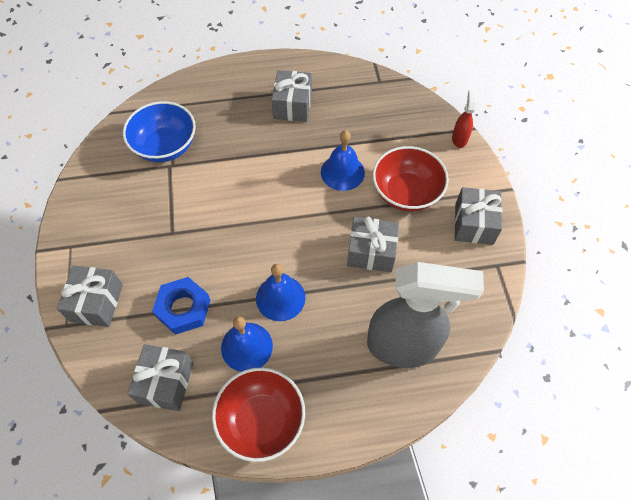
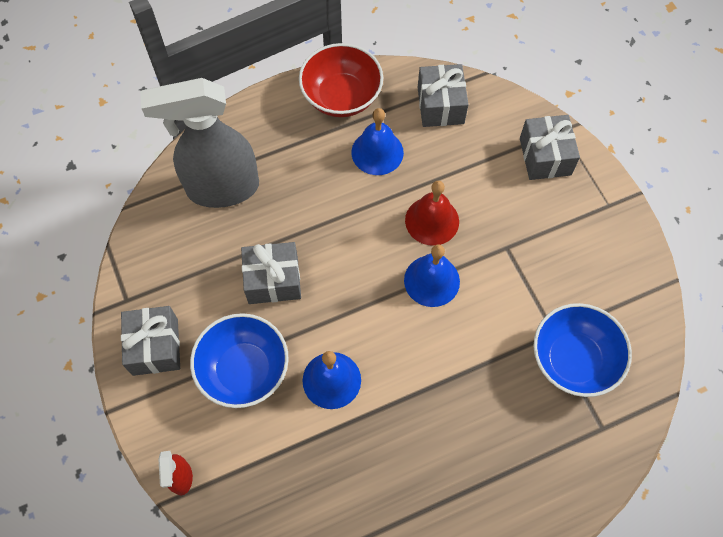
camera: 165 degrees right, 5 degrees up
(183, 308) = (455, 172): blue nut -> none
(223, 269) = (432, 220): none -> red bell
(280, 298) = (359, 206): blue bell -> blue bell (431, 280)
(292, 105) = (431, 476): grey gift -> none
(406, 193) = (244, 370): red bowl -> blue bowl

